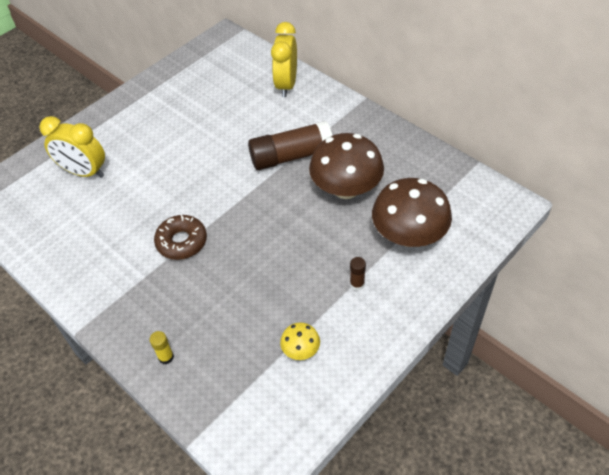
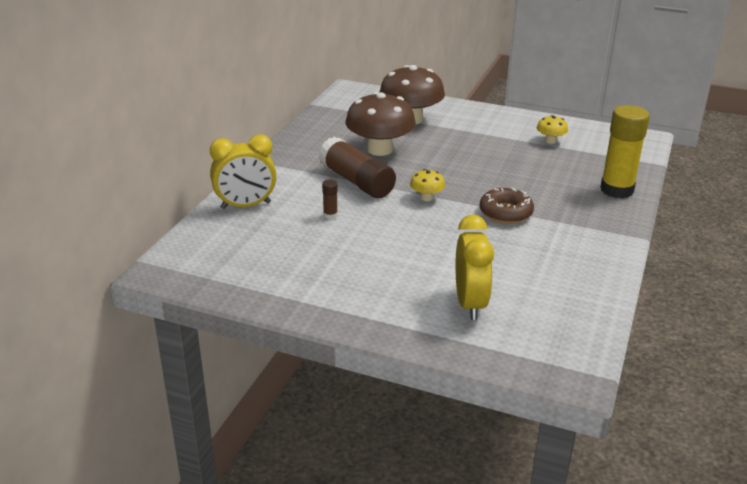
camera: 115 degrees left, 20 degrees down
(166, 357) = (616, 190): yellow glue stick -> yellow glue stick, size x2.41
(238, 195) = (426, 197): none -> yellow mushroom
(357, 284) = (475, 131): brown glue stick -> brown glue stick (330, 215)

